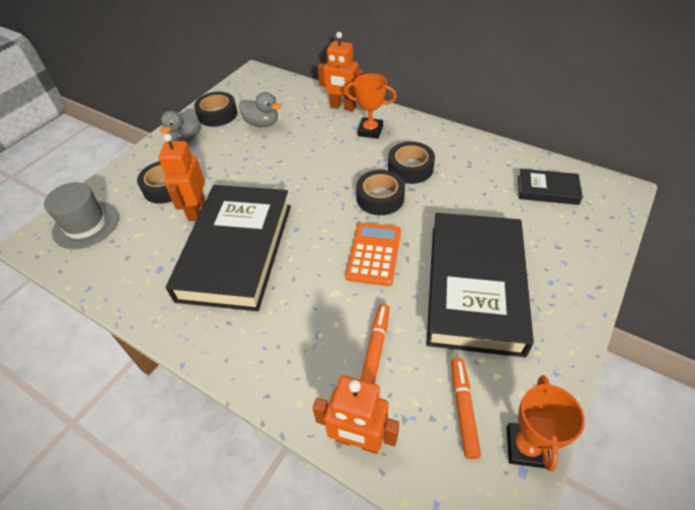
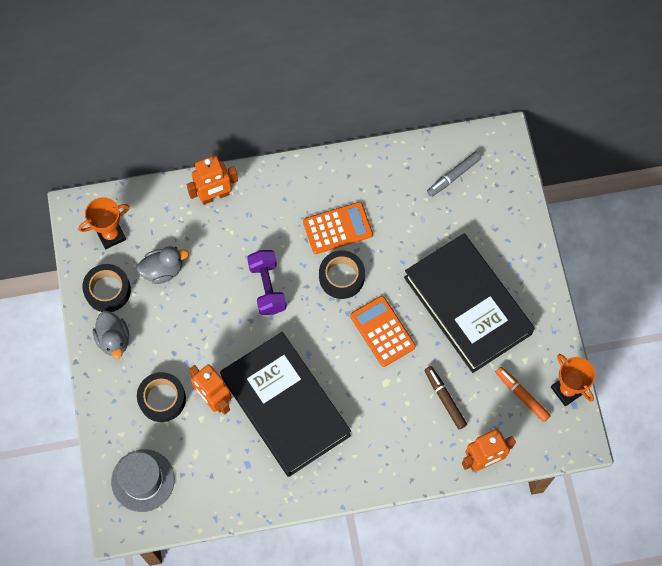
camera: 45 degrees left, 20 degrees up
(317, 171) = (267, 287): none -> purple dumbbell
(370, 131) = (267, 209): orange trophy -> orange trophy (111, 235)
(375, 348) = (445, 399): orange marker -> brown marker
(410, 168) = (337, 228): black tape -> orange calculator
(547, 190) = (454, 176): black book -> grey marker

